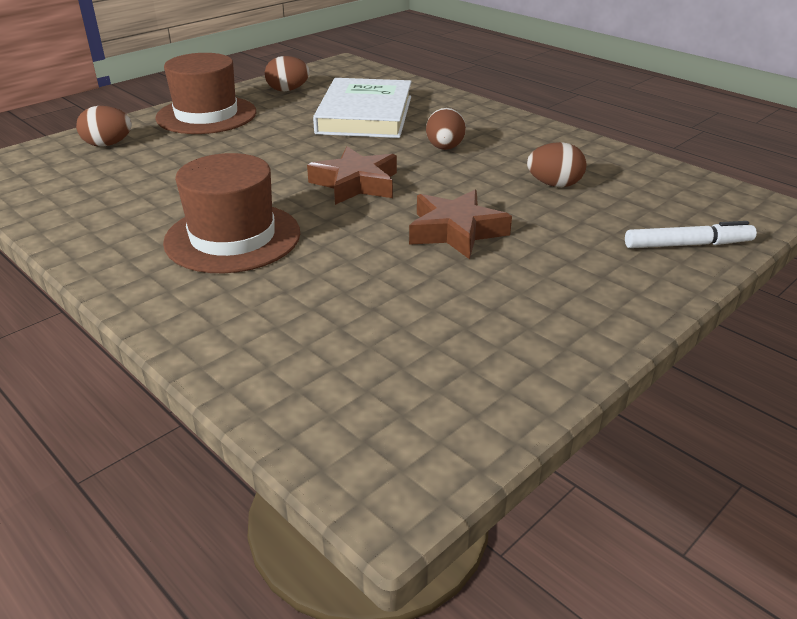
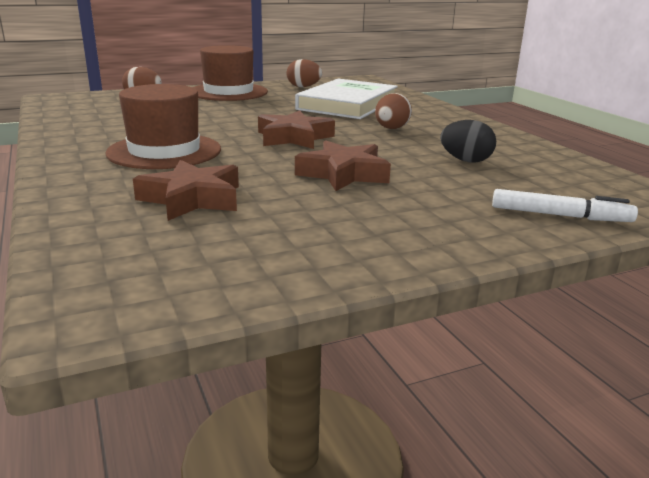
camera: 20 degrees right, 10 degrees down
(337, 306) = (192, 199): none -> brown star
(554, 184) = (465, 160): brown egg -> black egg

